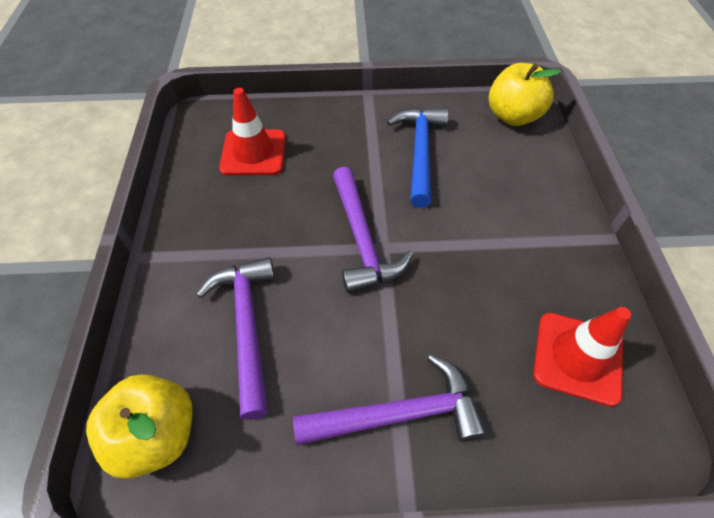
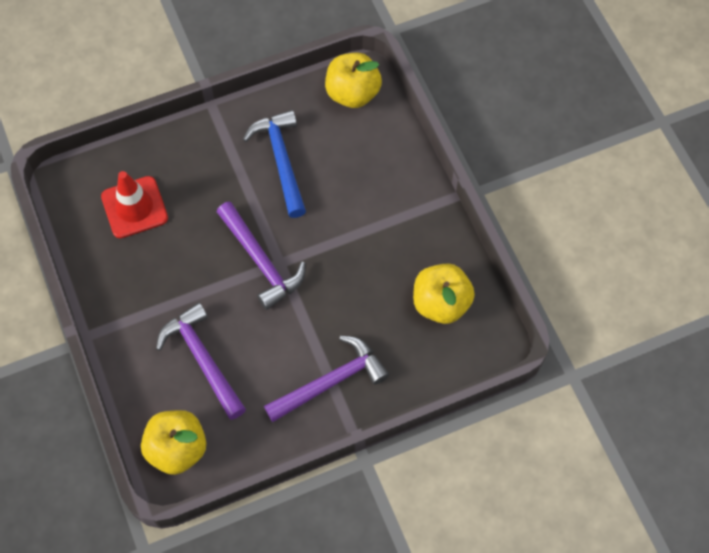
camera: 20 degrees left, 10 degrees up
(577, 358) = (441, 303): red traffic cone -> yellow apple

